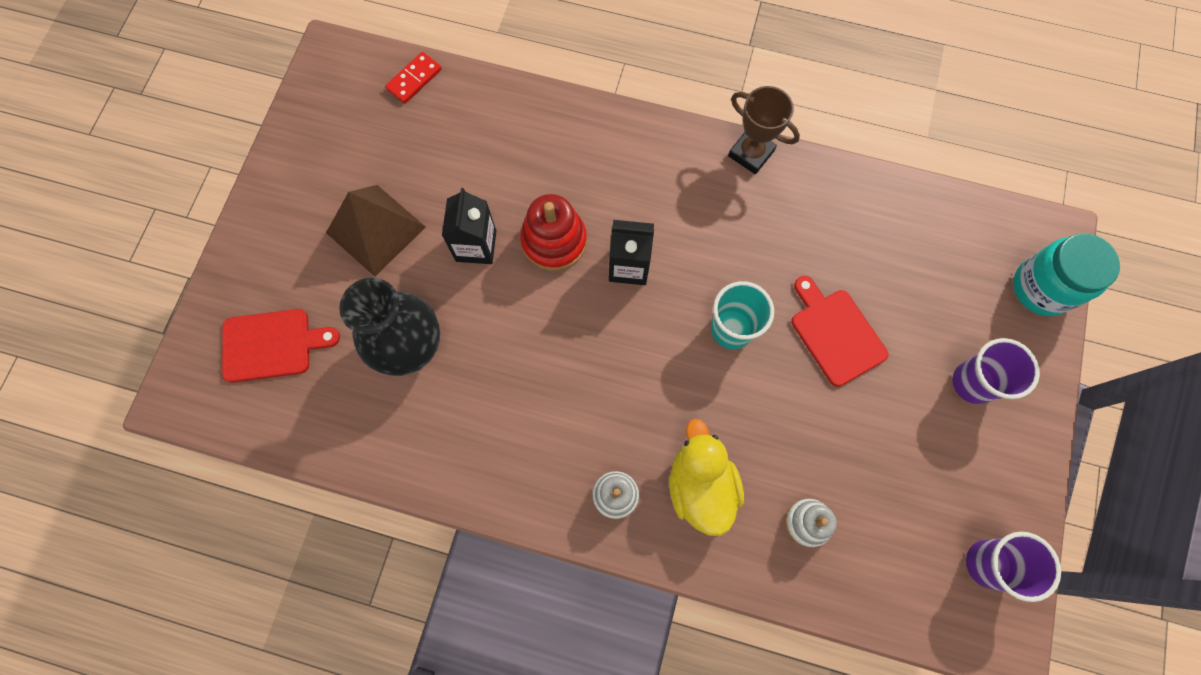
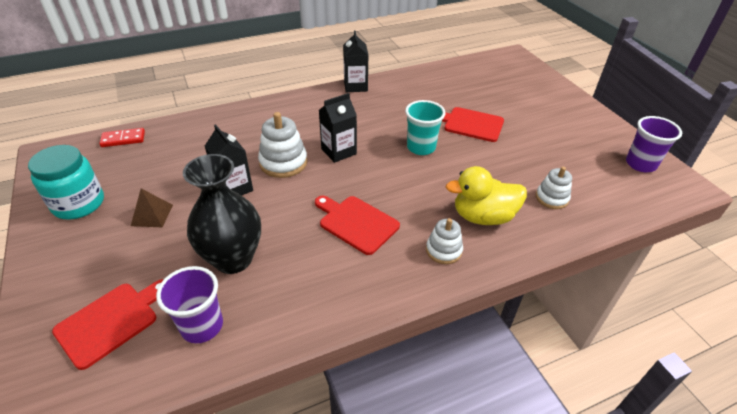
camera: 40 degrees left, 30 degrees down
(375, 229) = (152, 215): brown pyramid -> brown pyramid, size x0.54
(414, 79) = (123, 139): red domino -> red domino turned 75 degrees clockwise
(554, 241) = (283, 162): red stacking toy -> white stacking toy
(559, 390) = (356, 223): none -> red cutting board
(700, 485) = (483, 216): yellow duck -> yellow duck turned 45 degrees counterclockwise
(751, 153) = (355, 86): brown trophy -> black carton
(972, 383) = (547, 110): purple cup -> purple cup (202, 326)
(1042, 288) = (530, 70): turquoise jar -> turquoise jar (79, 204)

